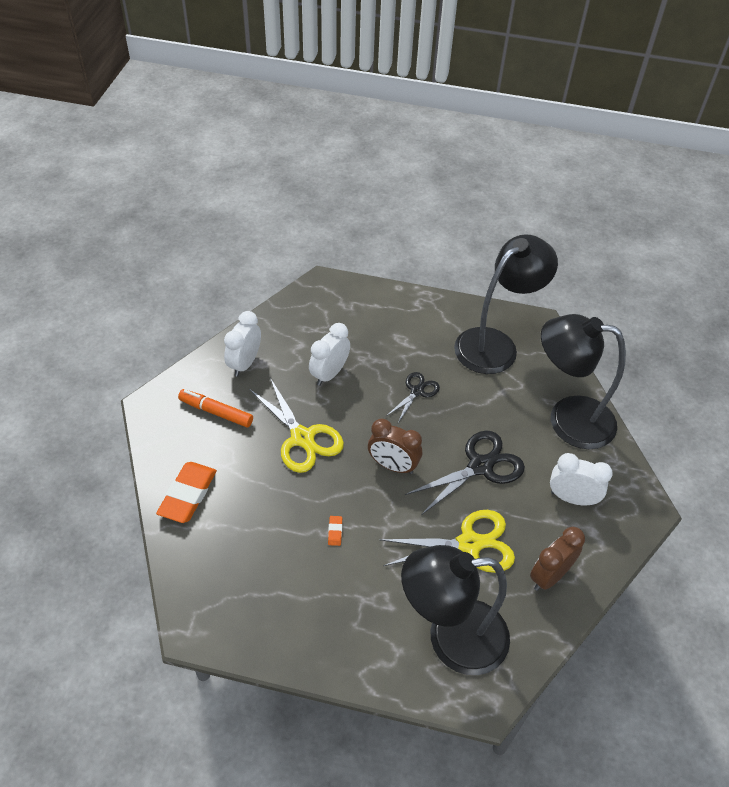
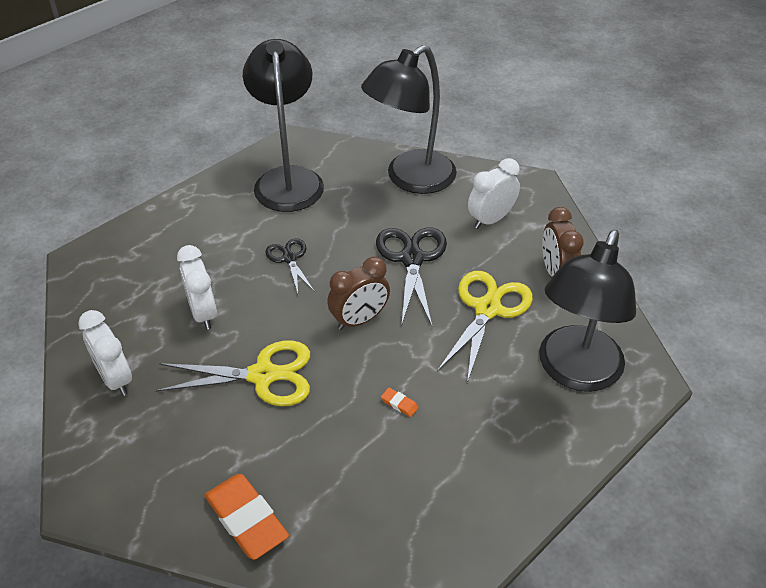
camera: 55 degrees left, 5 degrees down
(216, 412) = (156, 438): orange marker -> none

